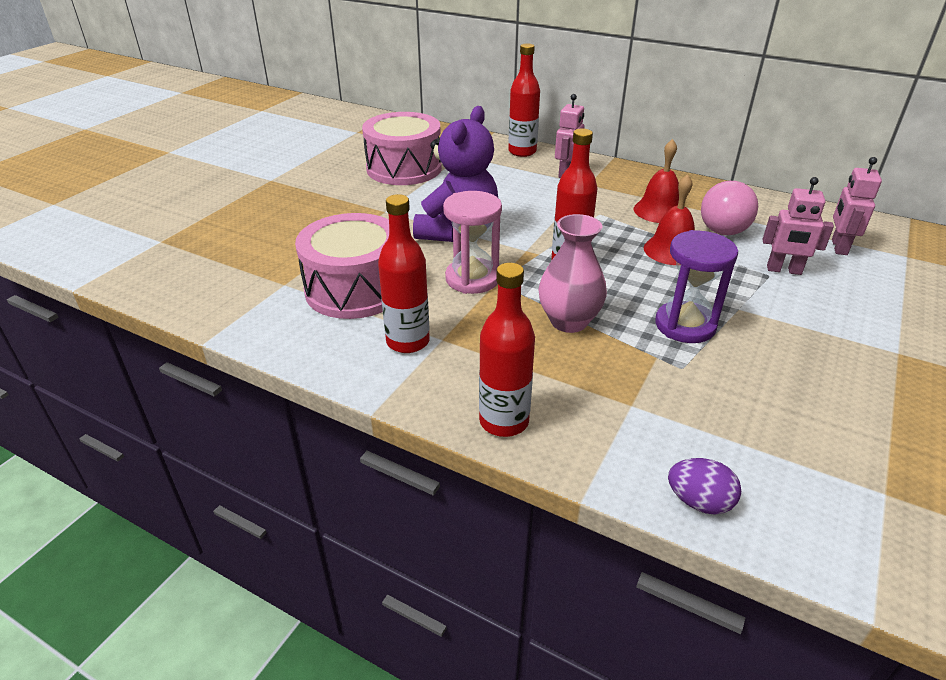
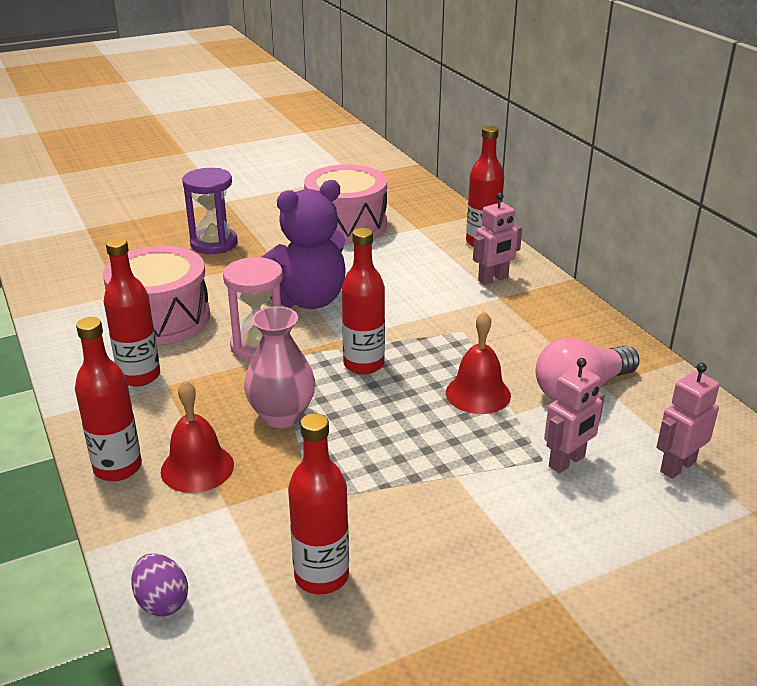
camera: 35 degrees right, 5 degrees down
(658, 211) = (529, 350): red bell -> red bell (197, 468)
(685, 325) = (377, 466): purple hourglass -> purple hourglass (214, 244)
(768, 418) = (321, 576): none -> red bottle
(784, 270) = (567, 462): pink robot -> pink robot turned 90 degrees counterclockwise

